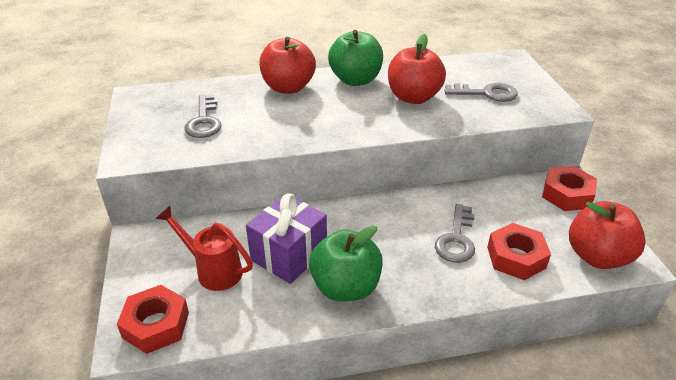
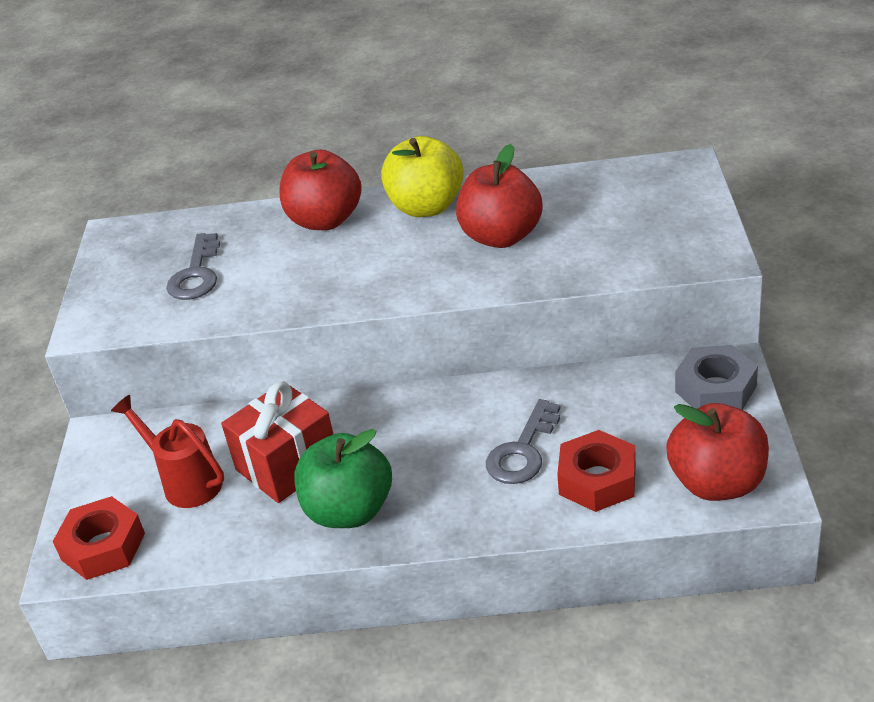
camera: 15 degrees right, 0 degrees up
(289, 255) = (287, 465): purple gift -> red gift
(355, 80) = (426, 207): green apple -> yellow apple
(486, 93) = (614, 229): grey key -> none
(567, 194) = (715, 389): red nut -> grey nut

